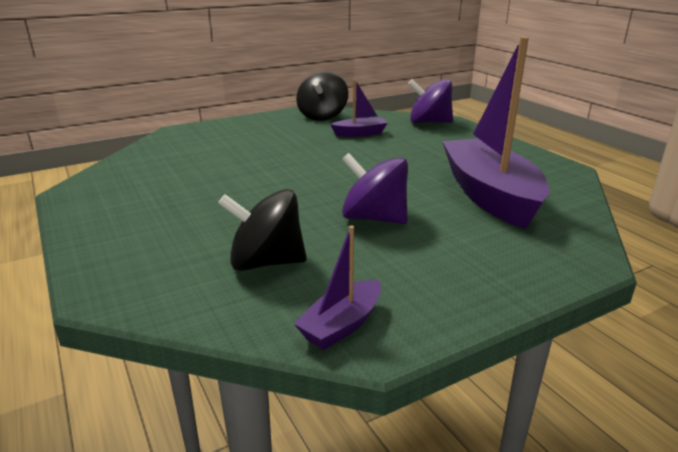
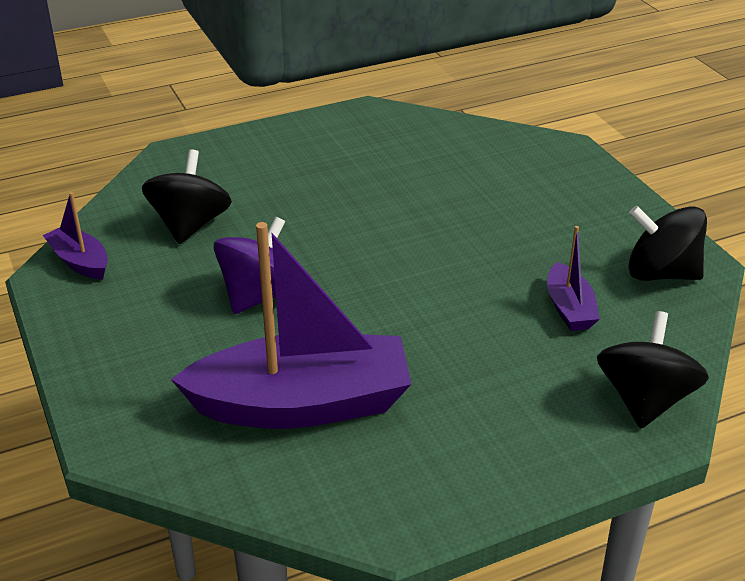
camera: 95 degrees right, 10 degrees up
(429, 122) = (645, 400): purple spinning top -> black spinning top

